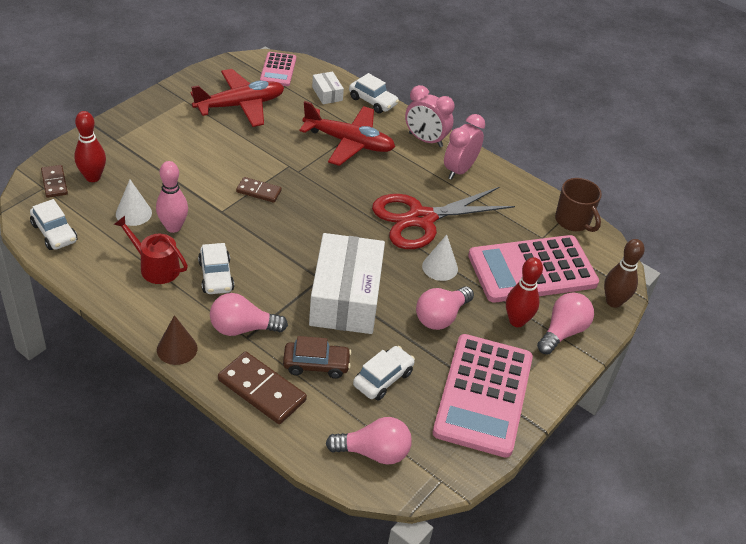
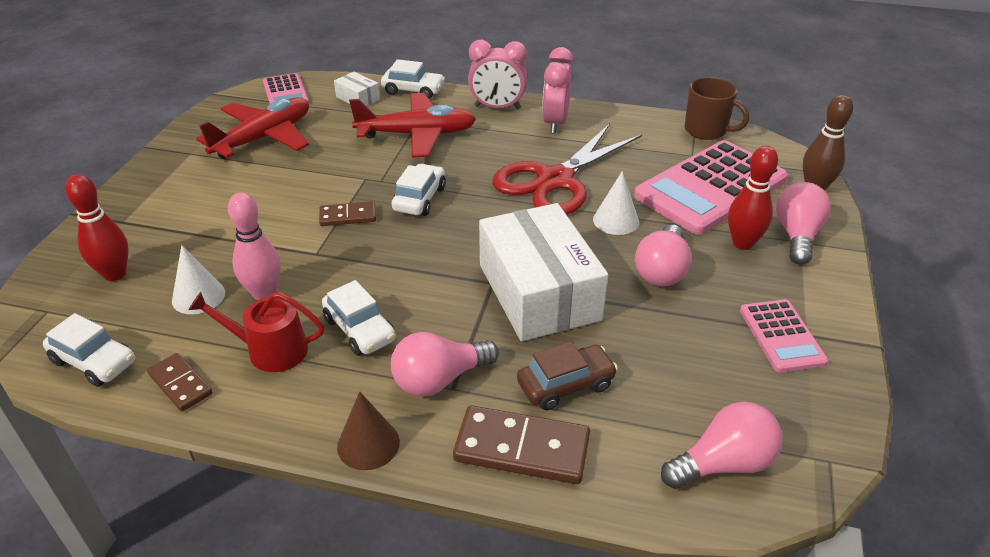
camera: 20 degrees left, 5 degrees down
(54, 183) = (61, 299): brown domino -> brown domino (180, 384)
(383, 379) = (657, 367): white car -> white car (419, 199)
(483, 395) = (781, 336): pink calculator -> pink calculator, size x0.51

